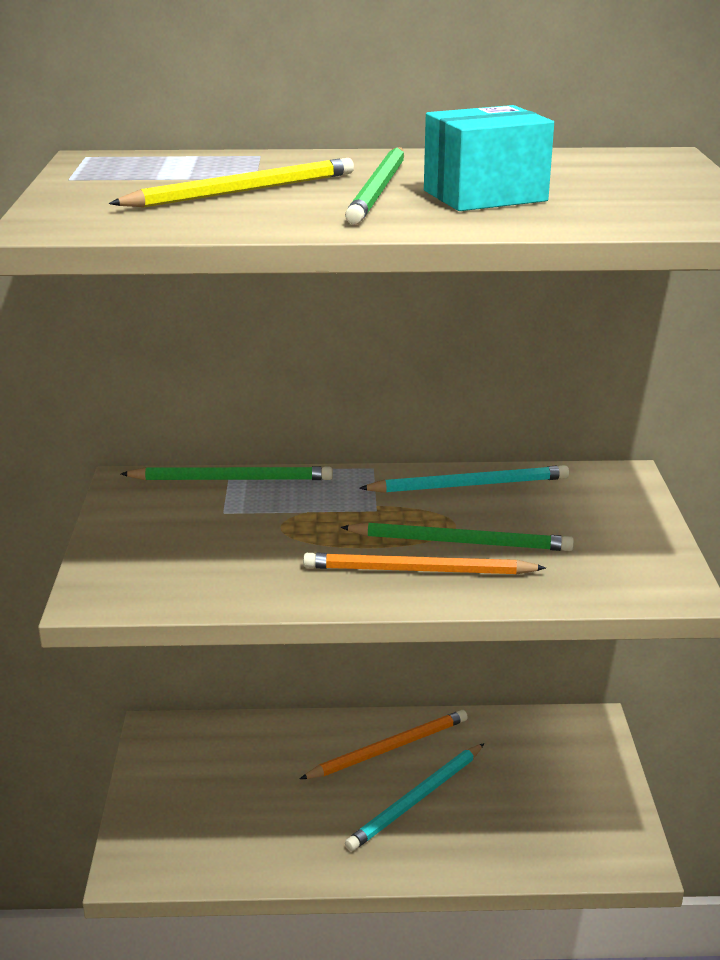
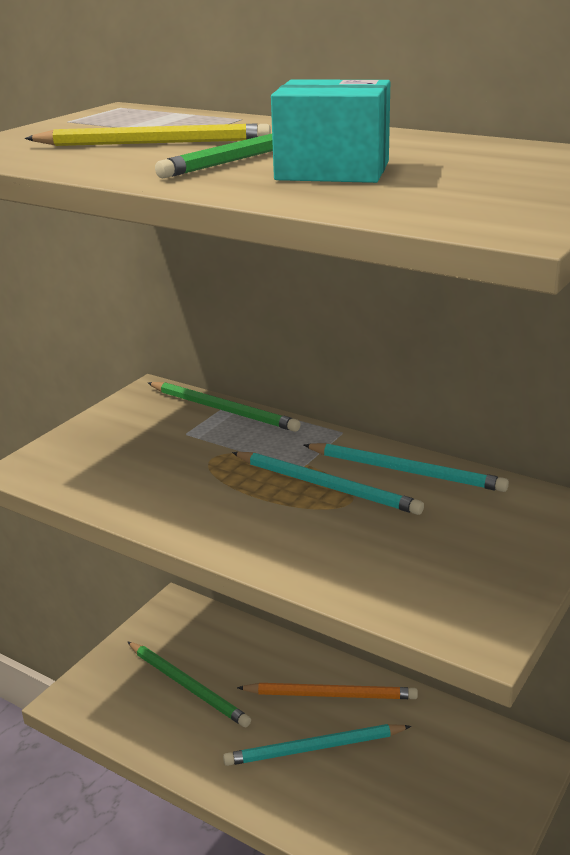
camera: 35 degrees right, 0 degrees up
(417, 570) = (269, 530): orange pencil -> none
(419, 518) = (327, 486): none -> turquoise pencil
(461, 542) = (335, 518): green pencil -> green pencil (188, 686)

